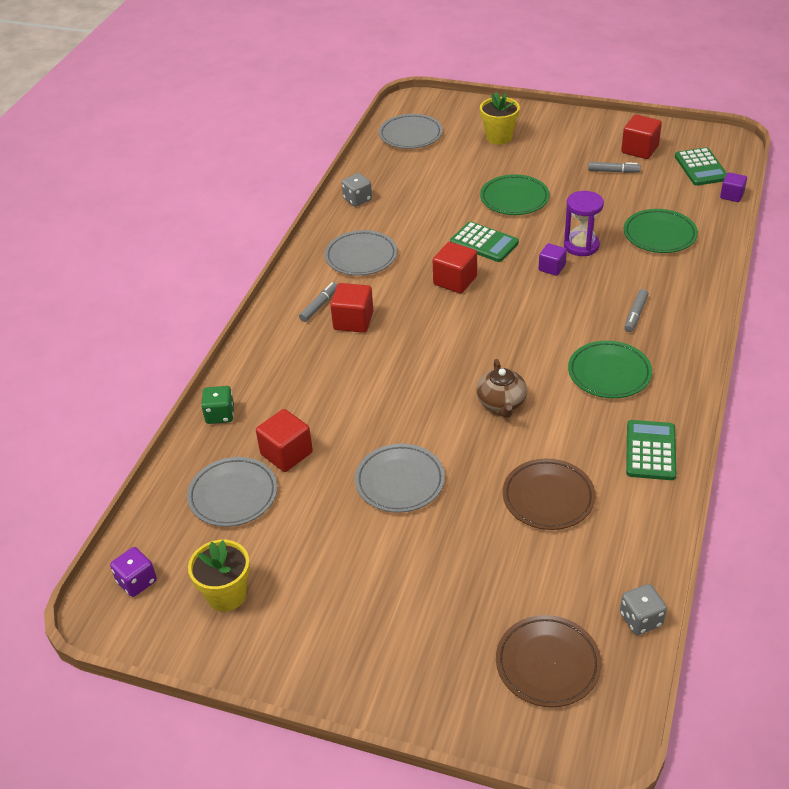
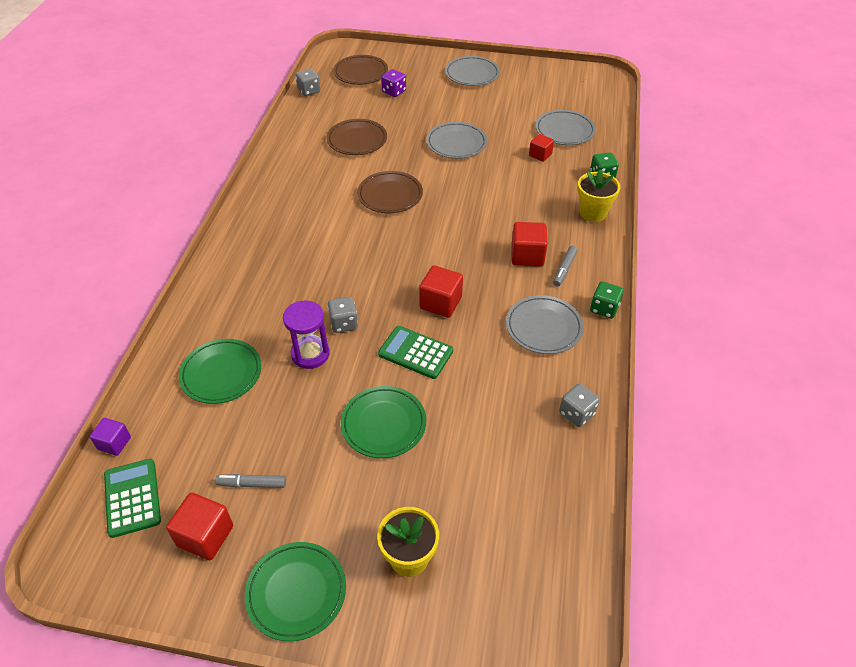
camera: 170 degrees right, 5 degrees up
(137, 581) = (597, 90): purple dice -> purple dice (394, 91)
(226, 595) = (542, 88): yellow flower pot -> yellow flower pot (593, 213)
(286, 453) = (540, 155): red cube -> red cube, size x0.64
(297, 269) = (604, 308): none -> green dice
(410, 135) = (543, 557): grey plate -> grey plate (472, 74)
(501, 402) = (390, 195): brown teapot -> brown plate
(552, 268) = (344, 323): purple cube -> grey dice
(609, 373) = (303, 221): green plate -> green plate (296, 592)
(635, 314) = (270, 275): grey marker -> none
(650, 451) = (283, 170): green calculator -> none

